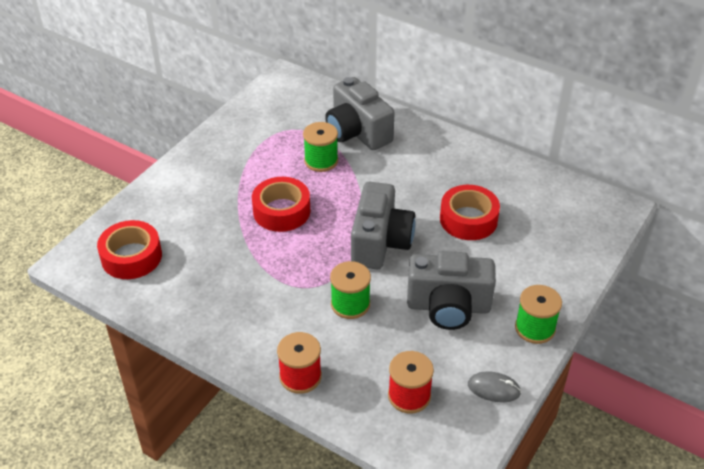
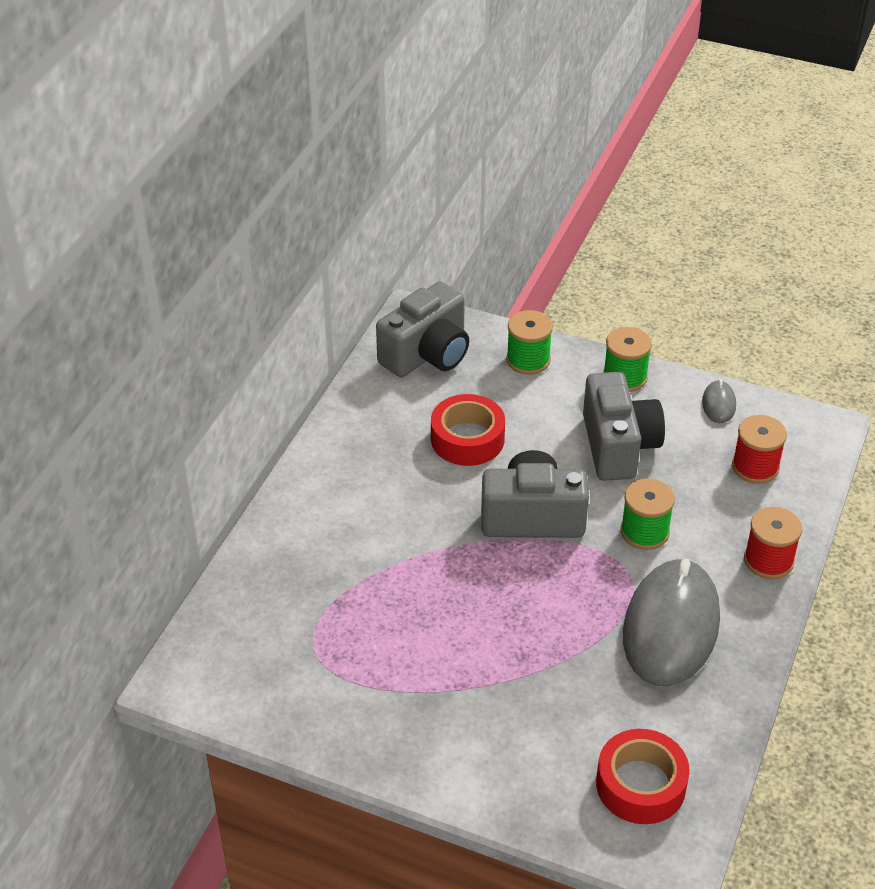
camera: 100 degrees left, 0 degrees up
(253, 300) = (671, 627): none -> grey mouse
(281, 211) = (500, 628): red tape -> none
(321, 161) = (383, 601): green spool -> green spool (528, 360)
(357, 132) = (309, 569): grey camera -> grey camera (427, 354)

